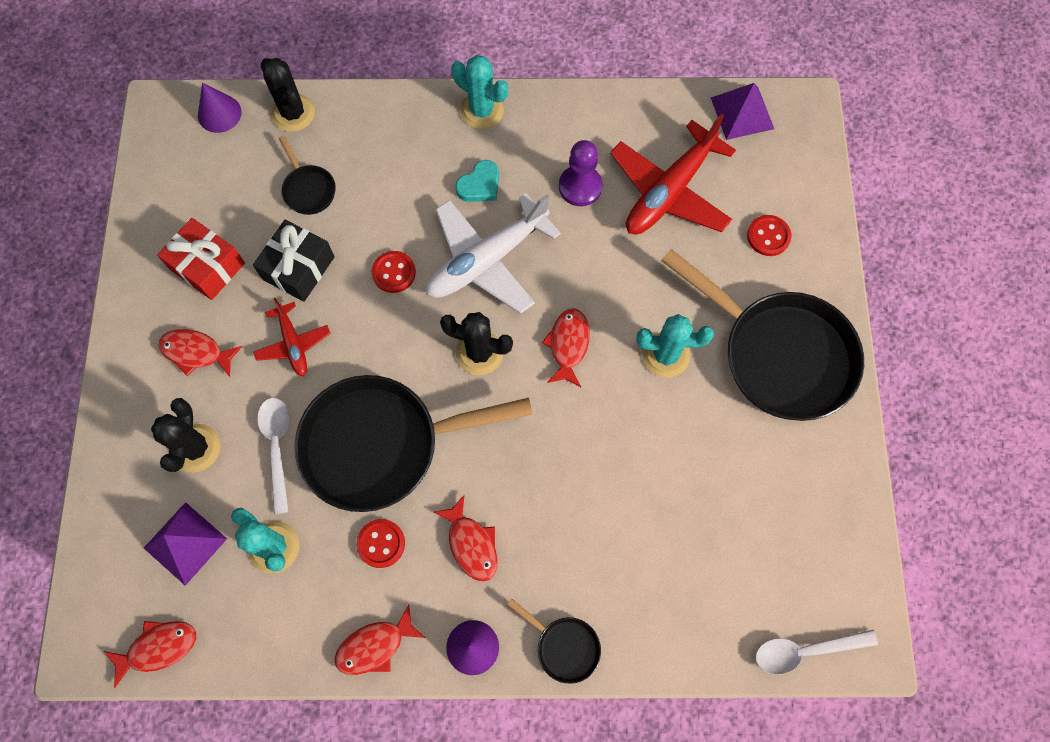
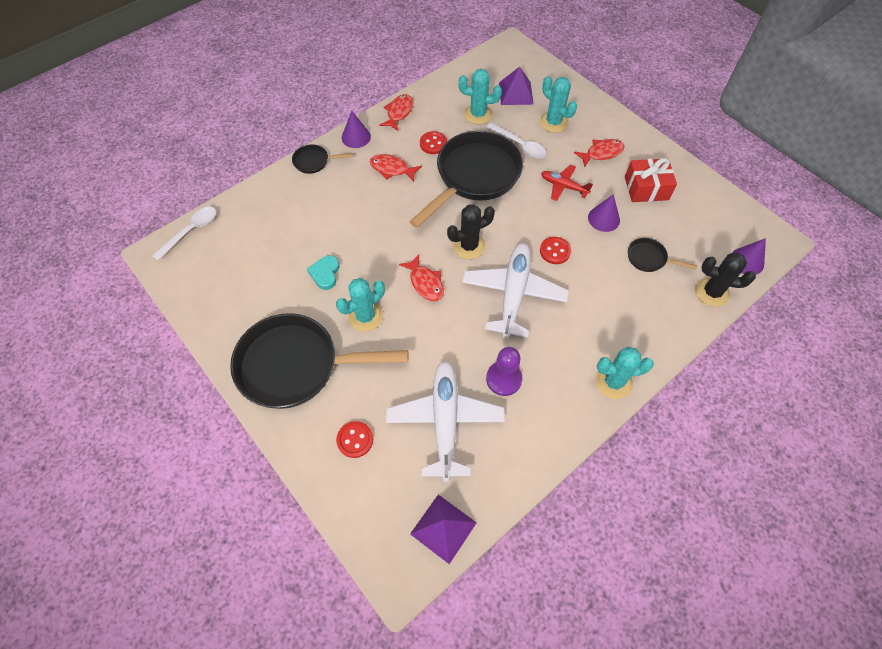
camera: 140 degrees right, 10 degrees down
(158, 648) = (485, 61): red fish -> none
(196, 448) = (553, 122): black cactus -> turquoise cactus
(298, 268) = (603, 218): black gift -> purple cone
(480, 185) = (563, 333): turquoise heart -> turquoise heart (325, 273)
(669, 191) = (445, 421): red plane -> white plane

